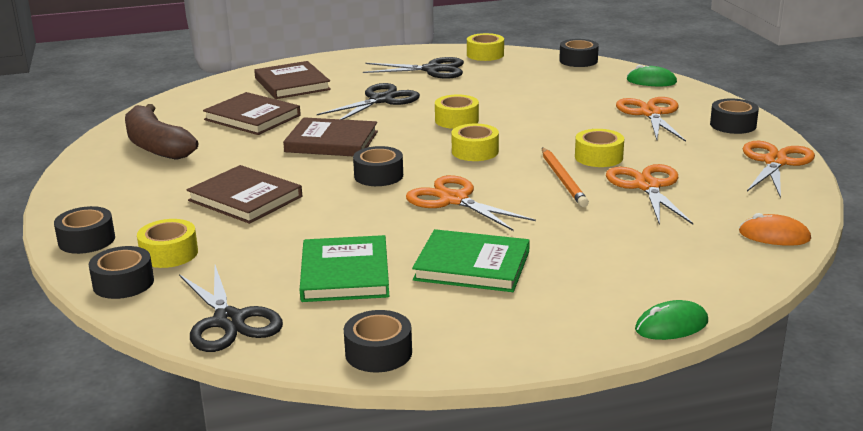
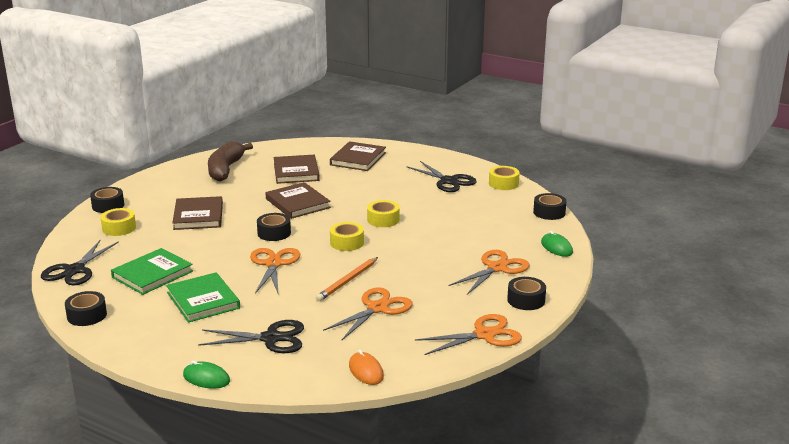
camera: 45 degrees right, 0 degrees up
(123, 283) = (80, 233): black tape -> none
(381, 100) = (376, 189): black scissors -> black scissors (271, 338)
(598, 157) = (397, 279): yellow tape -> none

